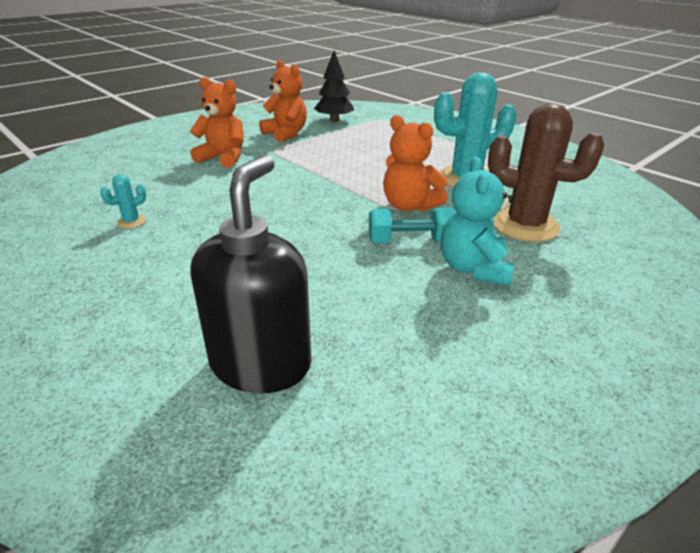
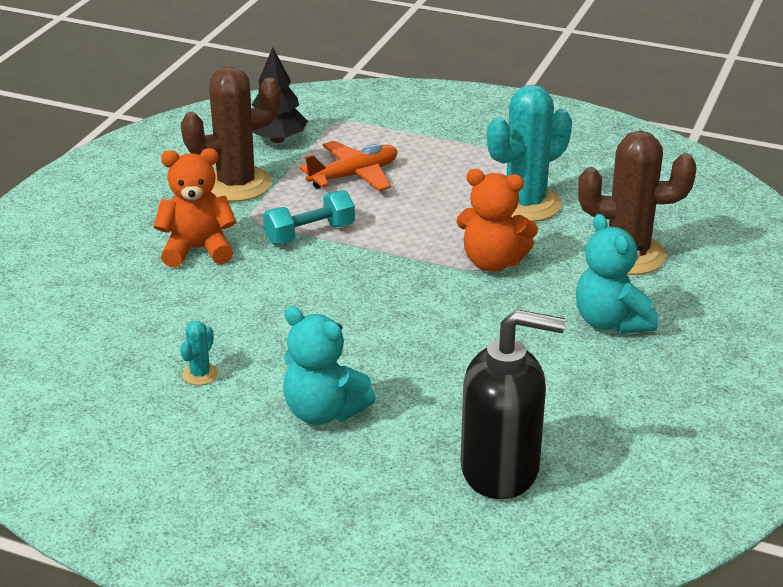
camera: 25 degrees left, 0 degrees up
(177, 269) = (323, 411): none -> turquoise teddy bear
(261, 364) = (501, 469): black soap dispenser -> black soap dispenser turned 105 degrees clockwise
(286, 134) = (236, 184): orange teddy bear -> brown cactus
(361, 143) = (354, 176): none -> orange plane
(410, 241) = (528, 308): turquoise dumbbell -> turquoise dumbbell (310, 234)

